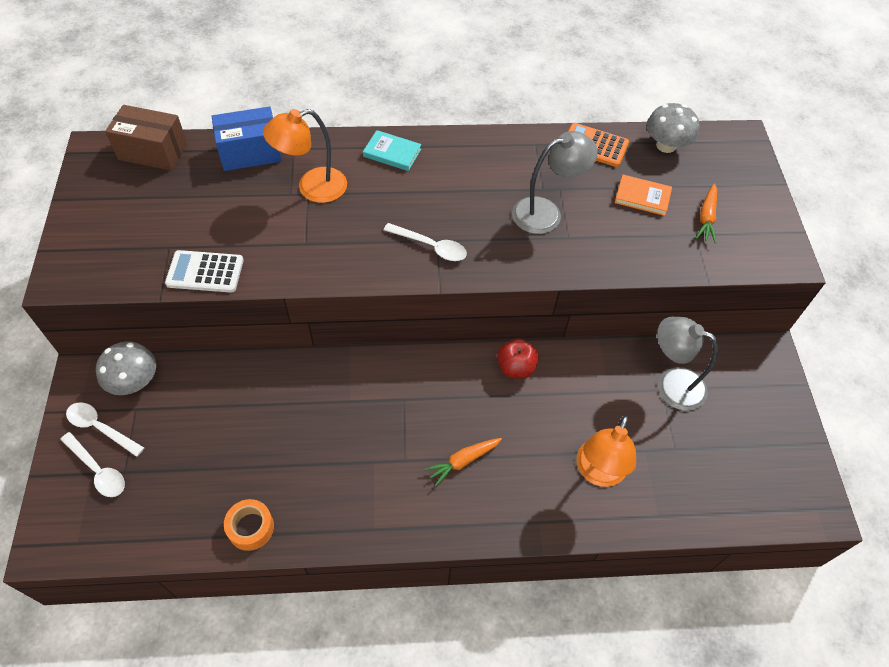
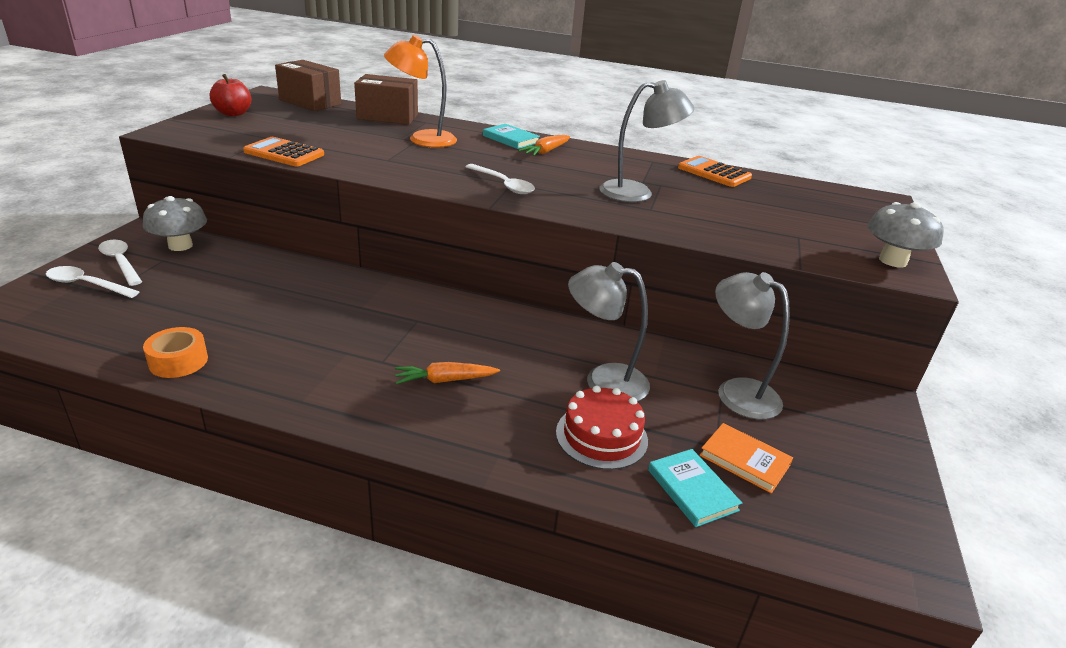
camera: 20 degrees right, 25 degrees down
(97, 470) = (87, 285): white spoon -> white spoon turned 135 degrees clockwise
(205, 272) = (284, 153): white calculator -> orange calculator
(250, 153) = (387, 117): blue box -> brown box
(516, 367) = (555, 331): red apple -> red apple (233, 113)
(575, 412) = (603, 381): none -> grey lamp
(598, 472) = (601, 436): orange lamp -> red cake
(642, 197) = (749, 206): orange book -> orange book (744, 460)
(666, 145) = (792, 187): grey mushroom -> grey mushroom (892, 261)
(674, 499) = (692, 490): none -> turquoise book
(706, 218) = (818, 231): orange carrot -> orange carrot (546, 152)

